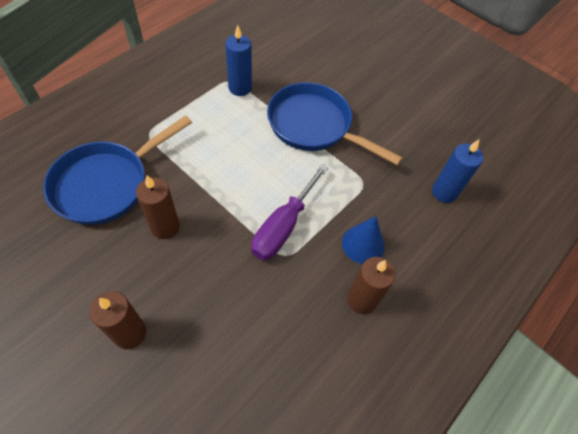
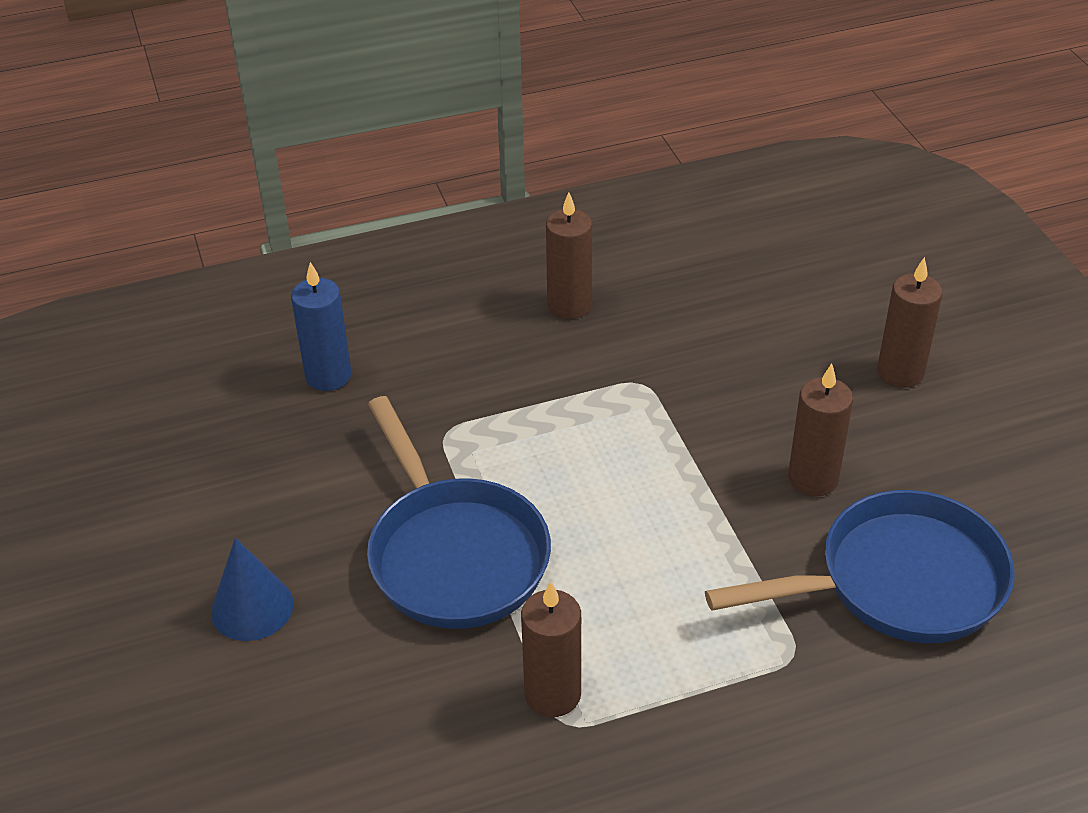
camera: 145 degrees left, 15 degrees down
(240, 88) = (552, 694): blue candle -> brown candle
(283, 226) = (621, 418): purple screwdriver -> none
(363, 244) = (516, 358): blue cone -> blue cone (252, 607)

